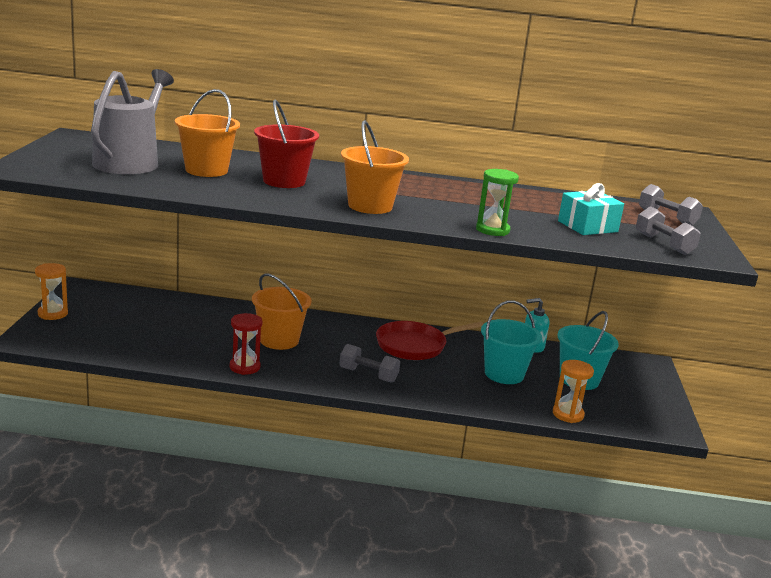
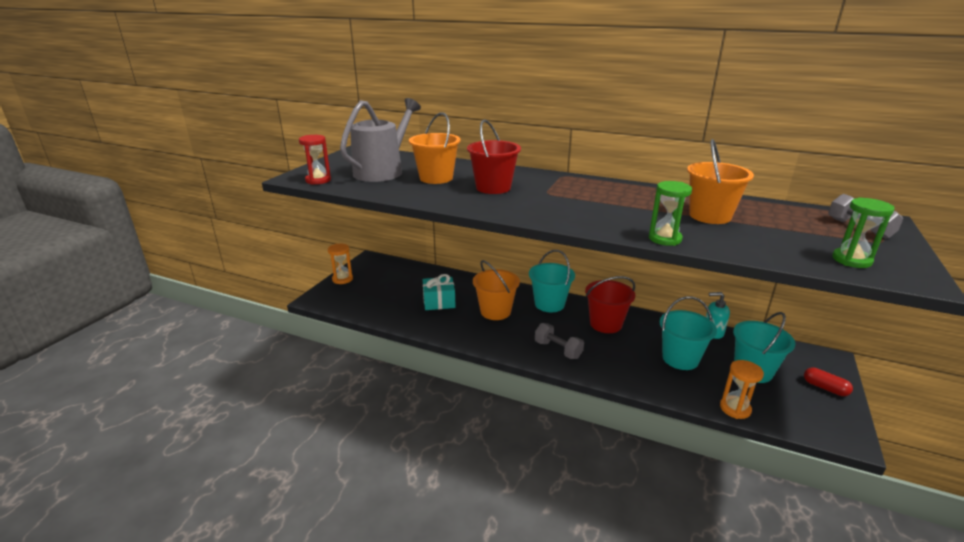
camera: 20 degrees right, 5 degrees up
(244, 367) = (460, 334): red hourglass -> red hourglass (318, 180)
(343, 329) = (549, 304): none -> turquoise bucket
(370, 206) = (556, 212): orange bucket -> orange bucket (710, 216)
(415, 345) = (605, 324): red pan -> red bucket
(587, 226) = (767, 237): turquoise gift -> turquoise gift (439, 302)
(649, 389) = (825, 388): none -> red capsule
(663, 244) = (851, 260): grey dumbbell -> green hourglass

